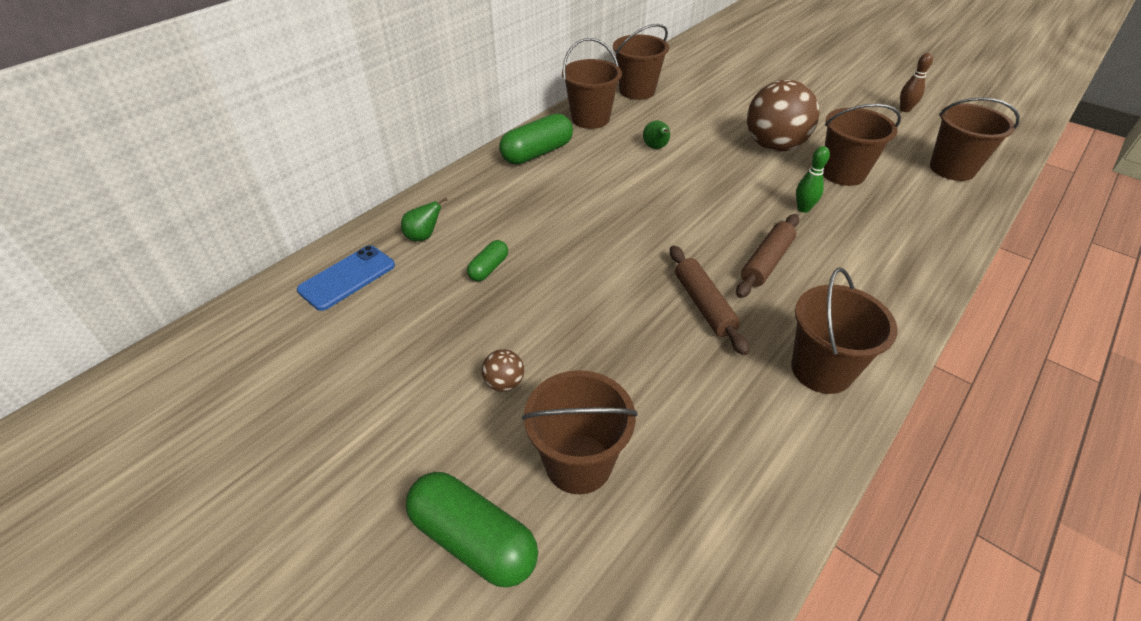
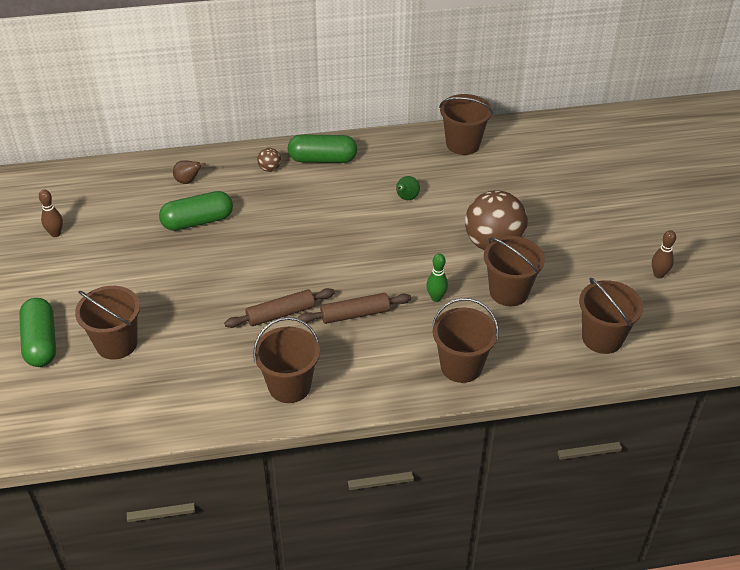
camera: 40 degrees right, 0 degrees up
(319, 383) = (55, 234): none -> brown bowling pin
(347, 278) = (124, 184): blue phone -> none
(423, 236) = (188, 181): green pear -> brown pear
(489, 268) = (197, 221): green capsule -> green capsule, size x1.86
(504, 383) = (130, 287): brown ball -> brown ball (269, 169)
(590, 119) = (394, 151): brown bucket -> brown bucket (461, 366)
(704, 305) = (280, 314): brown rolling pin -> brown rolling pin turned 45 degrees clockwise

